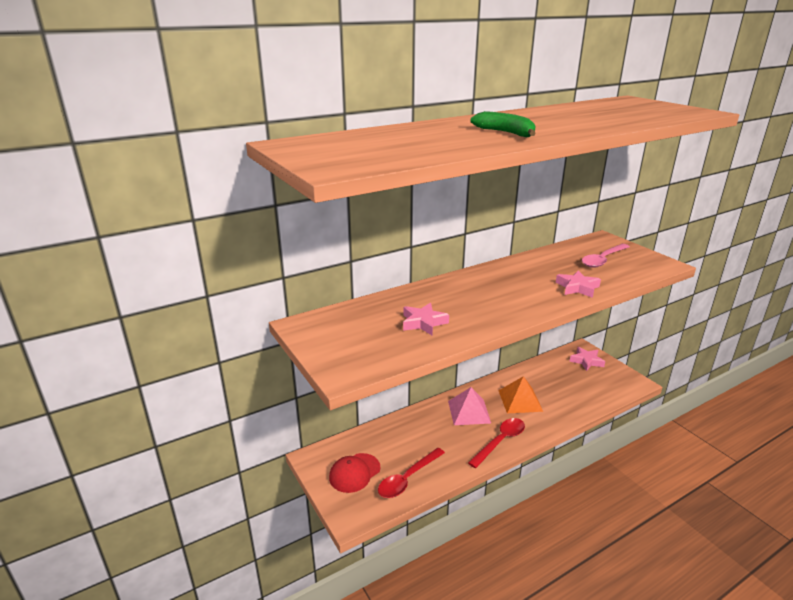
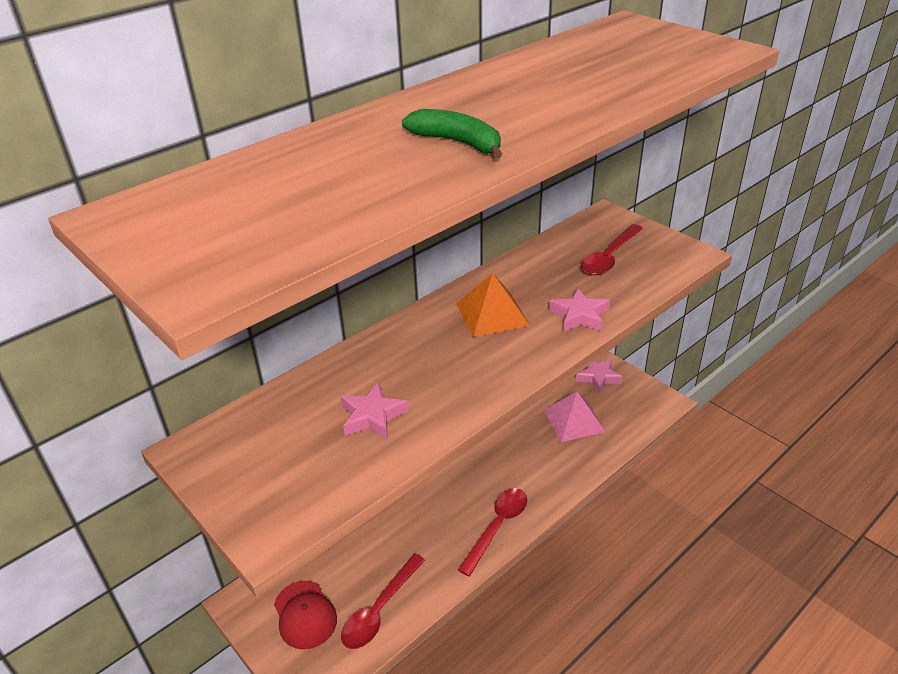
camera: 10 degrees left, 10 degrees up
(354, 473) = (305, 615): red cap -> red cap turned 60 degrees counterclockwise
(469, 411) = (450, 486): pink pyramid -> pink pyramid (574, 420)
(520, 400) = (516, 456): orange pyramid -> orange pyramid (492, 314)
(603, 260) = (609, 257): pink spoon -> red spoon

